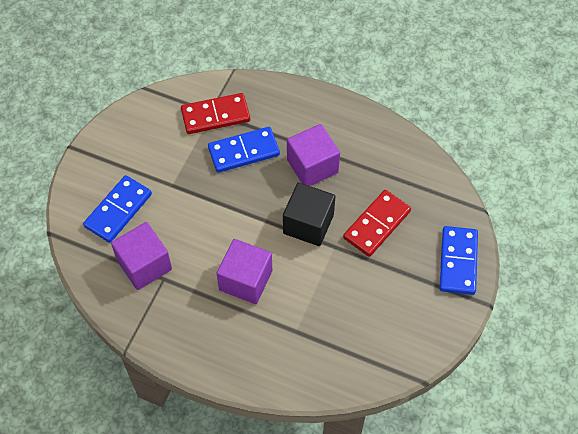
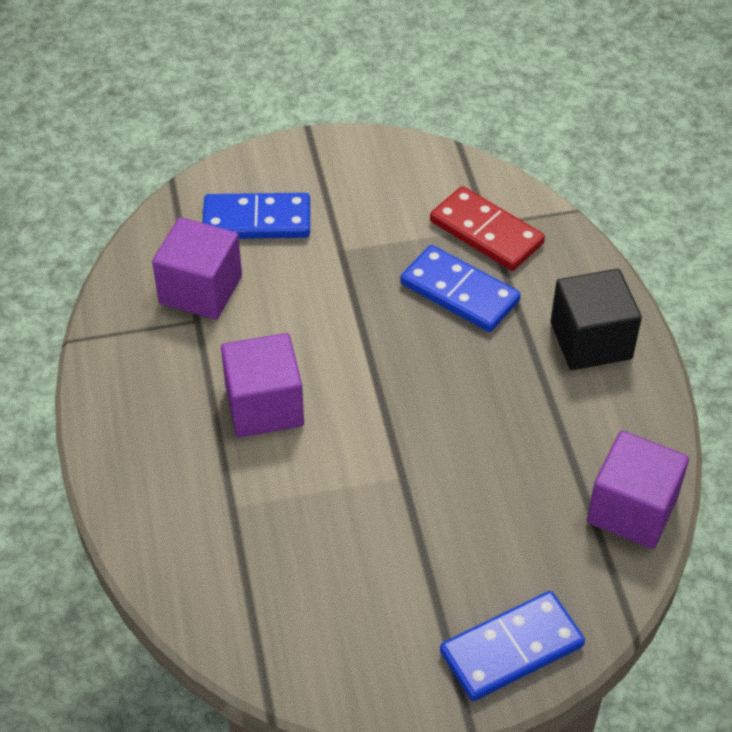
camera: 55 degrees right, 10 degrees down
(308, 224) = (411, 426): black cube -> black cube (591, 341)
(312, 166) = (508, 379): purple cube -> purple cube (632, 510)
(377, 225) = (482, 508): red domino -> none

